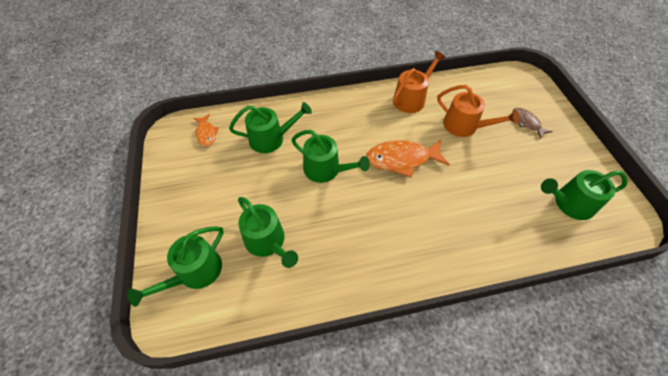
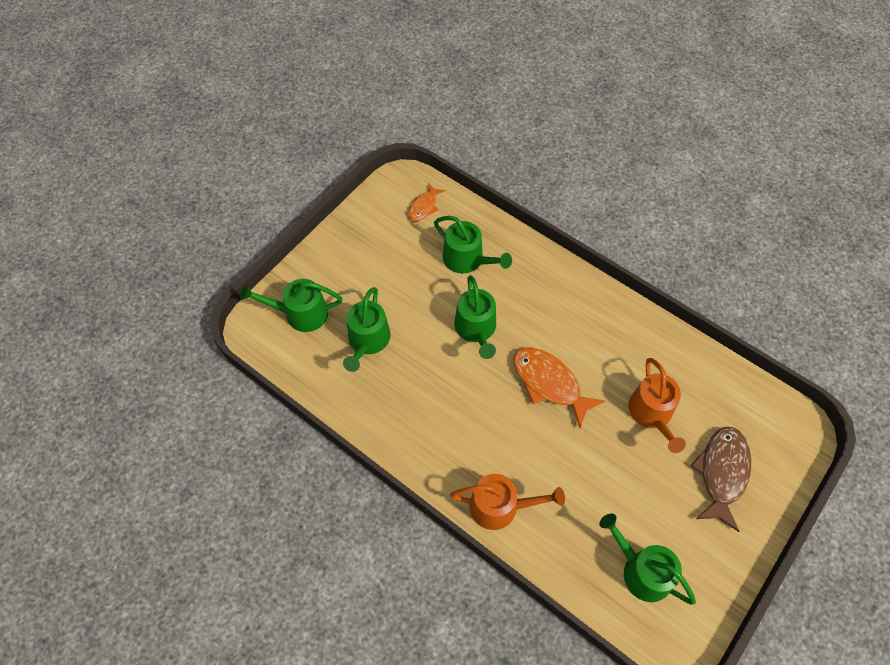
camera: 50 degrees right, 5 degrees up
(411, 99) = (640, 339): orange watering can -> orange watering can (500, 506)
(527, 123) = (722, 473): brown fish -> brown fish, size x1.79

